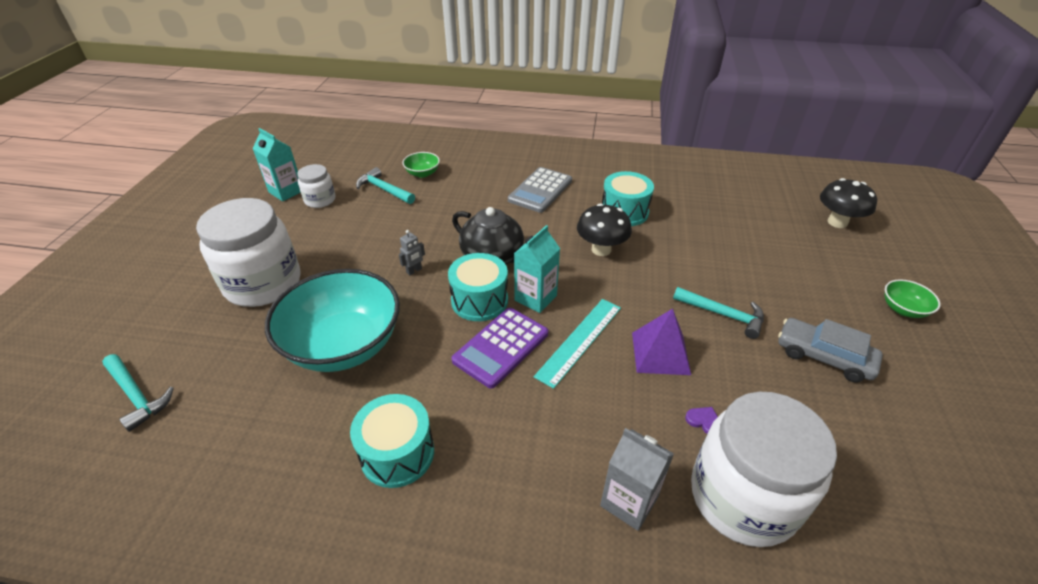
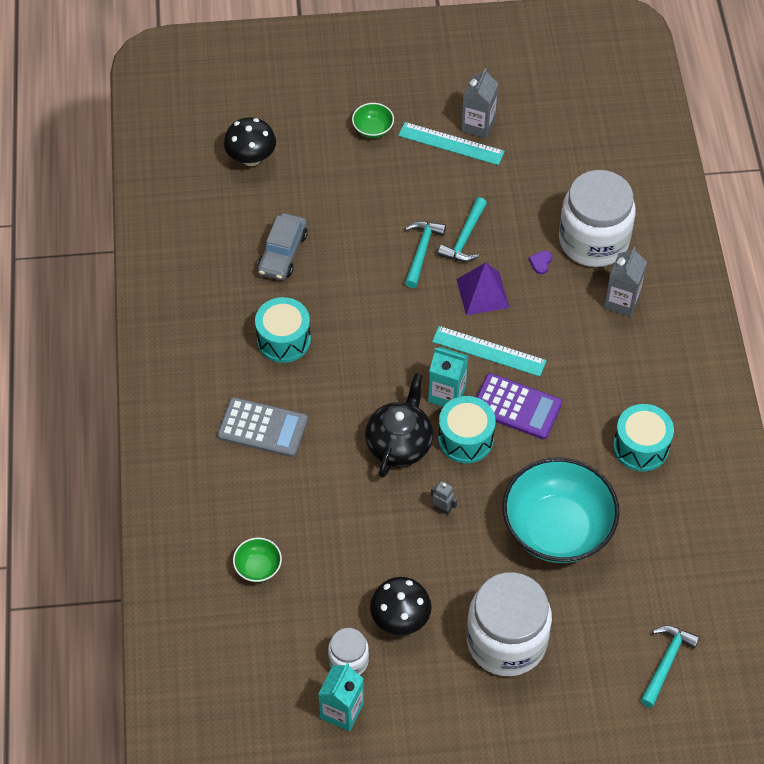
camera: 105 degrees left, 15 degrees up
(384, 189) = (306, 598): turquoise hammer -> turquoise hammer (464, 238)
(601, 249) = (357, 352): black mushroom -> black mushroom (400, 619)
(823, 356) = (448, 187): grey car -> grey car (282, 253)
(899, 374) = (451, 143): none -> turquoise ruler
(943, 410) = (478, 125): none -> grey carton

